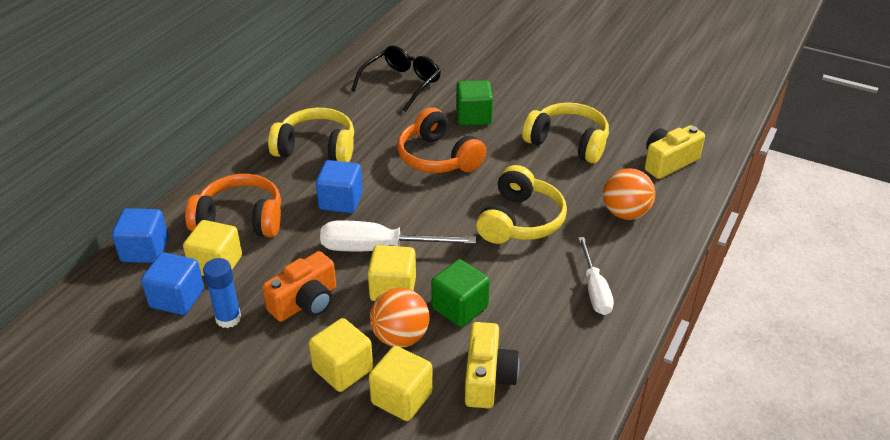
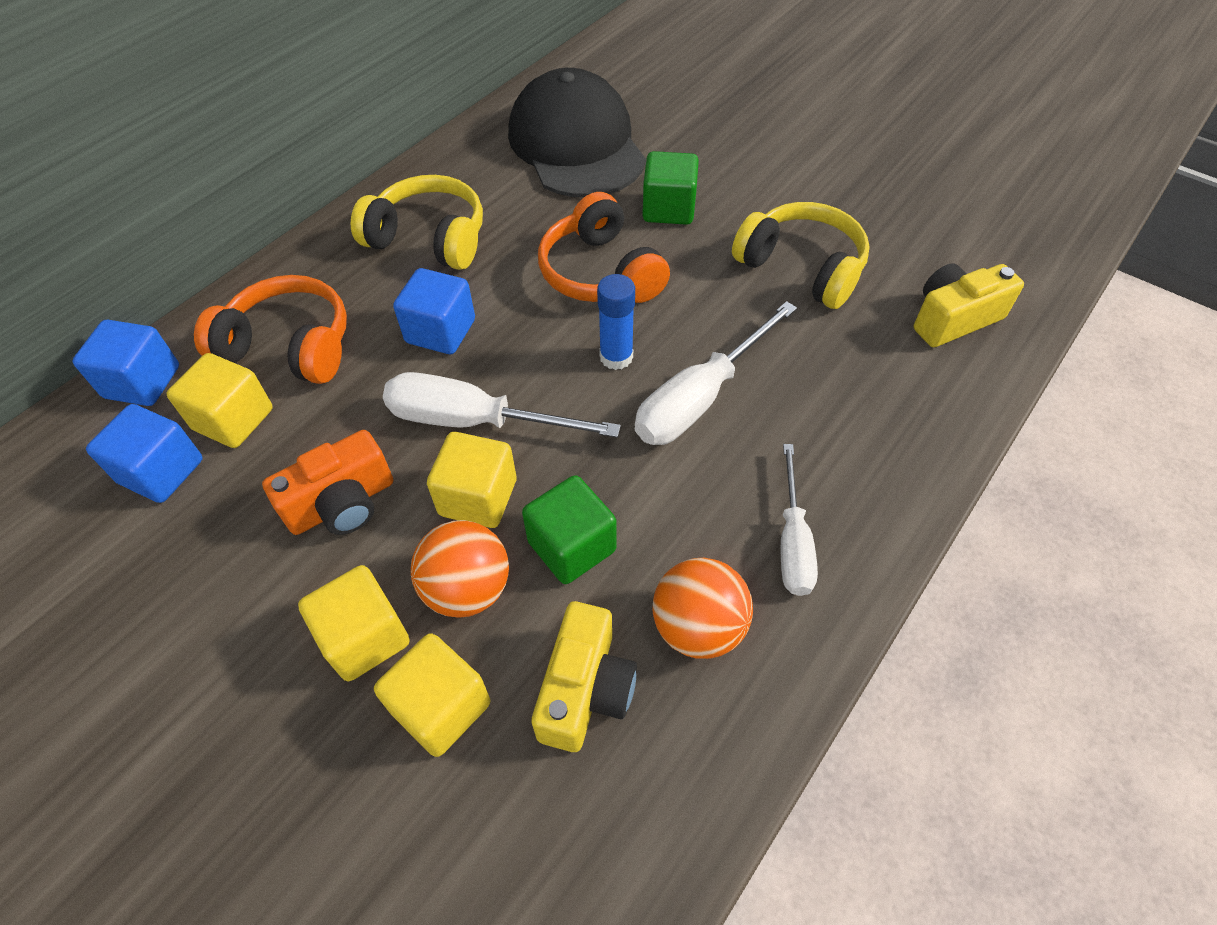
camera: 10 degrees right, 15 degrees up
(228, 318) = (223, 517): blue glue stick -> blue glue stick (616, 357)
(401, 84) = (576, 145): black glasses -> black cap
(520, 221) = (700, 398): yellow headphones -> white screwdriver
(625, 213) = (868, 404): orange ball -> orange ball (698, 626)

